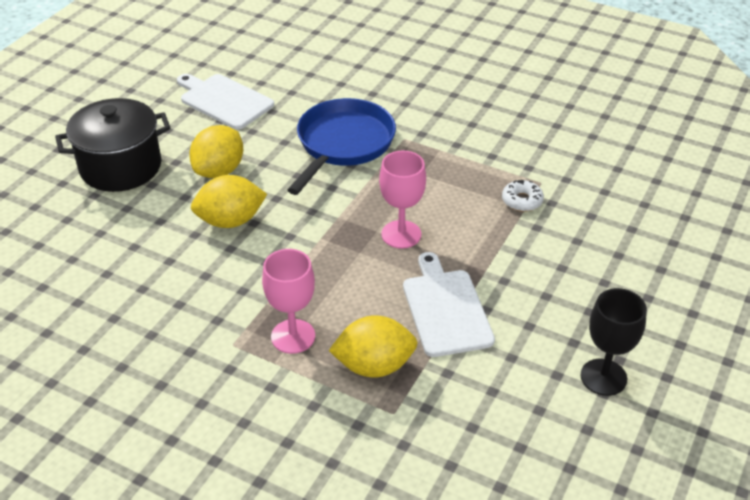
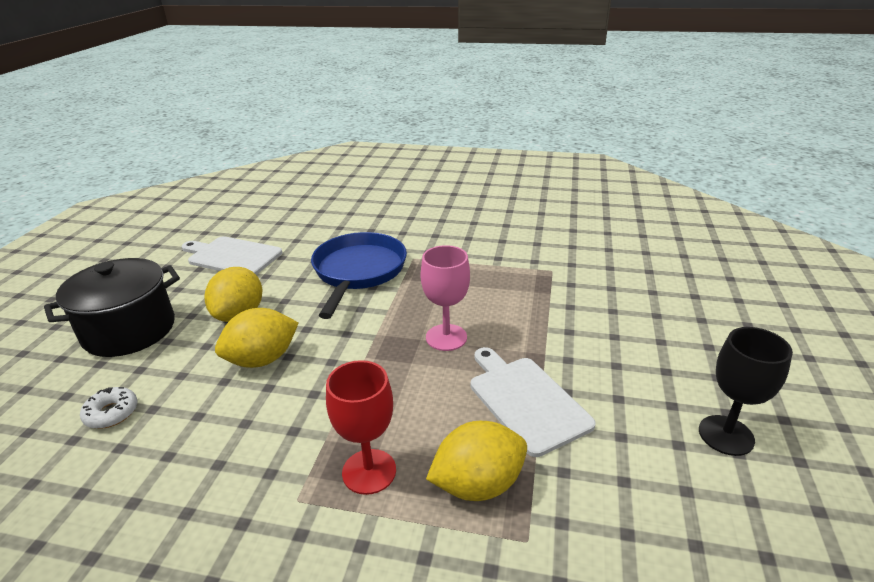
camera: 15 degrees left, 10 degrees down
(293, 336) = (369, 471): pink goblet -> red goblet
(522, 201) = (544, 287): white donut -> white donut (111, 413)

